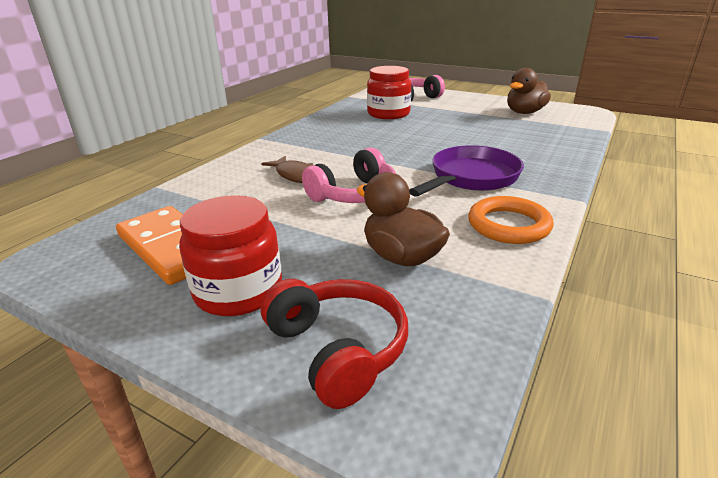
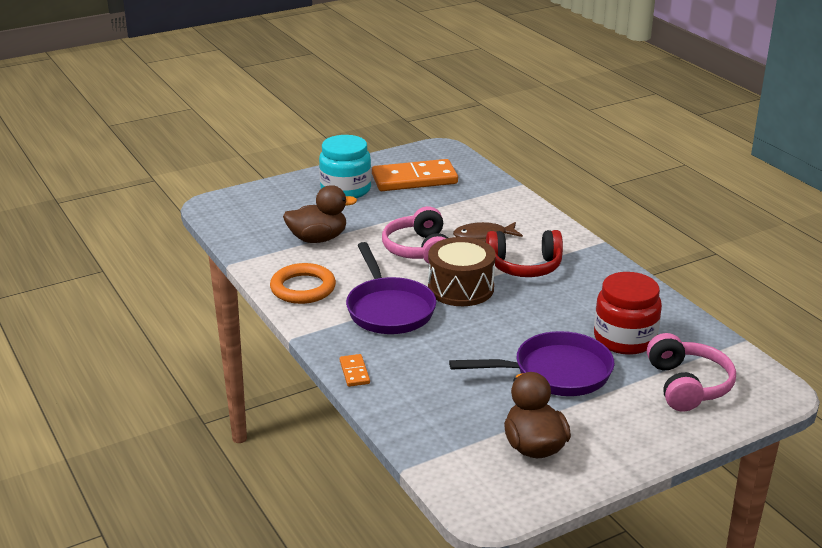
camera: 120 degrees right, 0 degrees up
(238, 291) = (345, 189): red jar -> turquoise jar
(337, 350) = (272, 202): red headphones -> red headphones (524, 266)
(397, 162) = (461, 288): none -> brown drum
(452, 120) = (555, 372): none -> purple pan
(567, 165) = (354, 372): none -> orange domino

